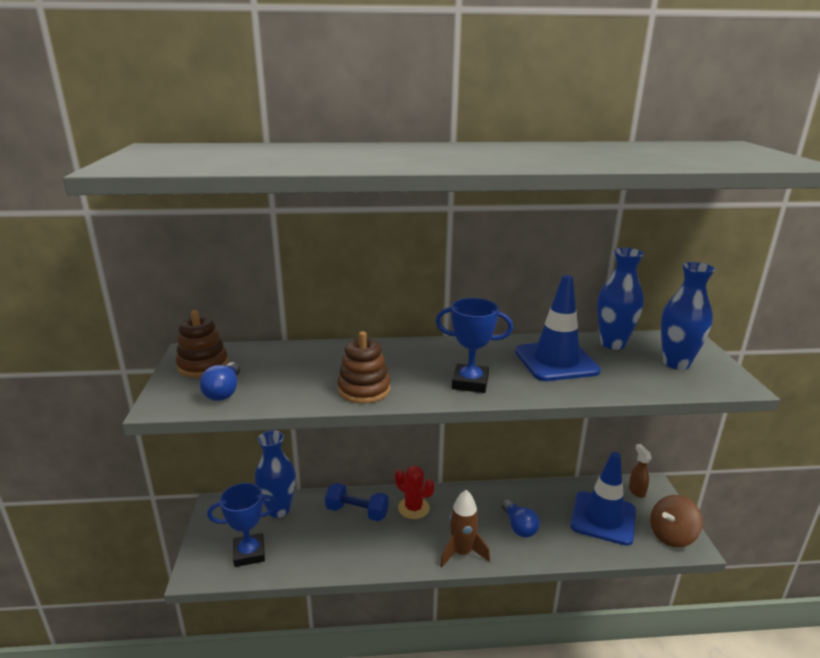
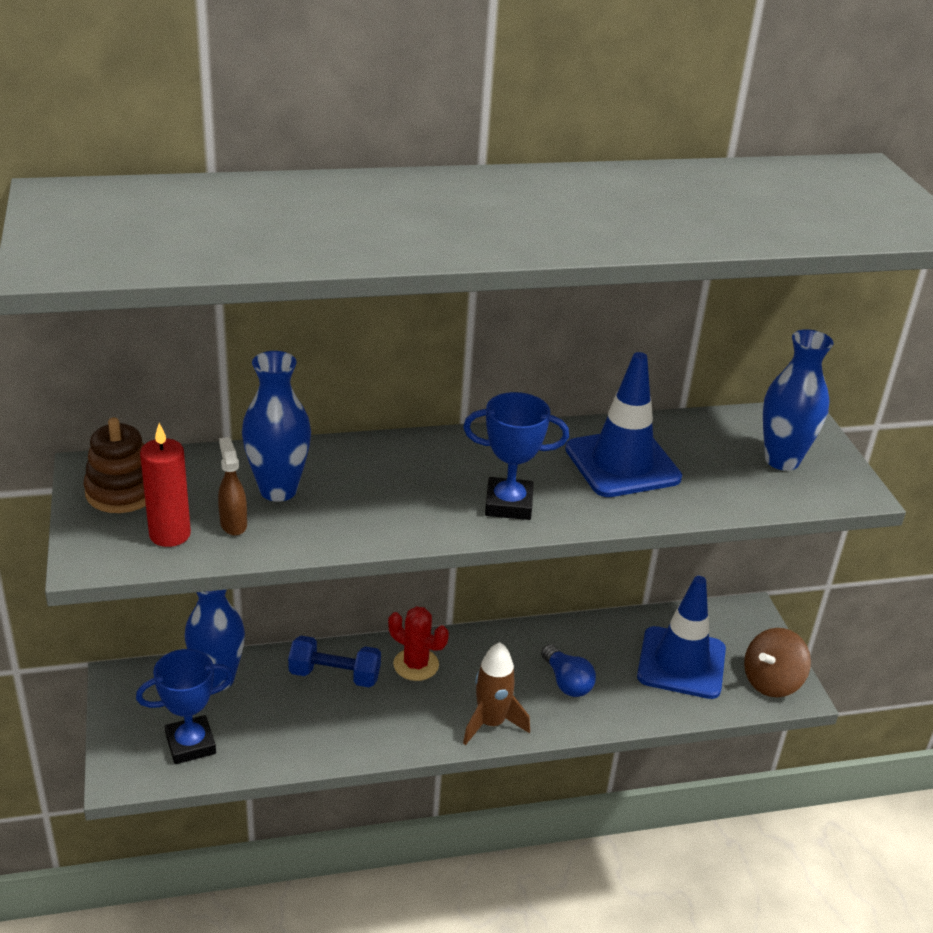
camera: 10 degrees left, 10 degrees up
(224, 391) = (170, 534): blue light bulb -> red candle
(364, 389) = (365, 522): brown stacking toy -> none
(612, 344) = (699, 430): blue vase -> blue vase (278, 490)
(636, 491) = (728, 621): brown spray bottle -> brown spray bottle (233, 524)

